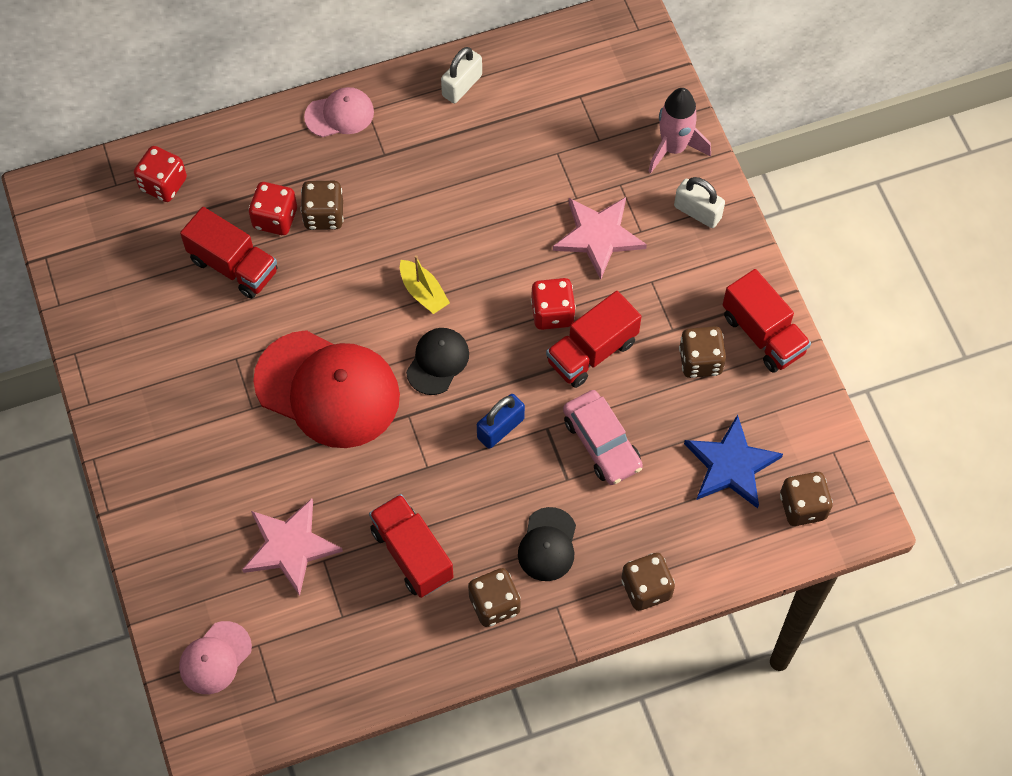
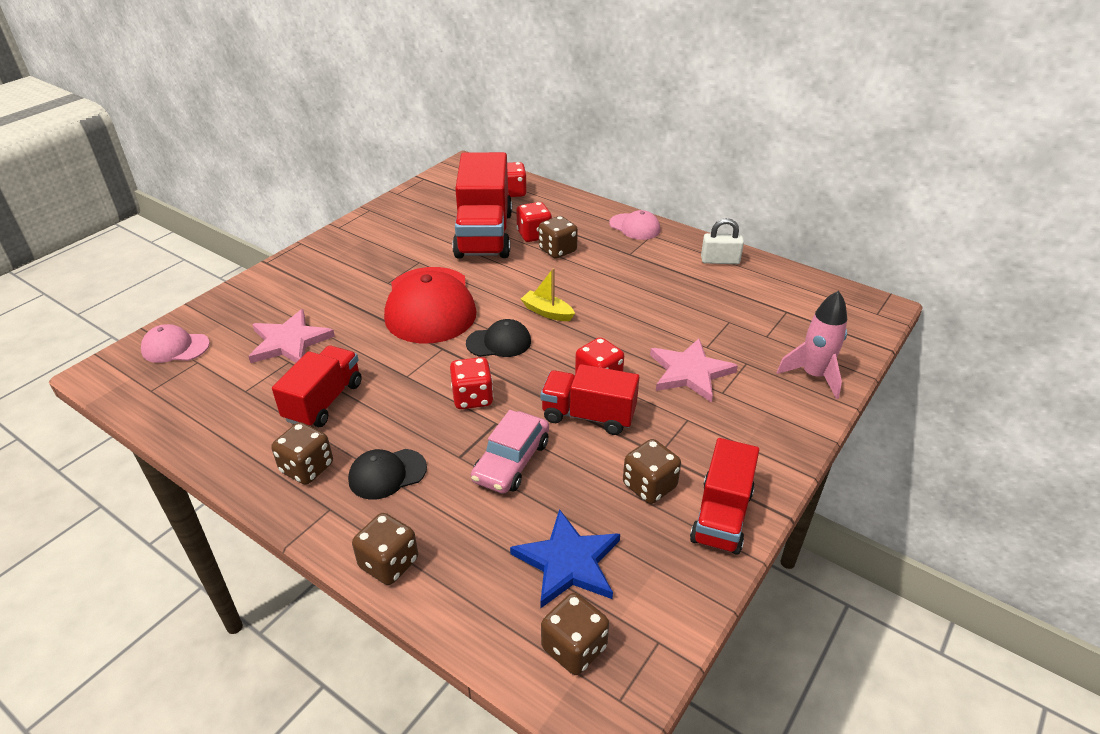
camera: 55 degrees right, 25 degrees down
(233, 266) = (484, 235): red truck -> red truck, size x1.65
(423, 292) = (547, 312): yellow boat -> yellow boat turned 105 degrees clockwise
(500, 428) = (472, 398): blue padlock -> red dice
(697, 212) = (779, 416): white padlock -> none

